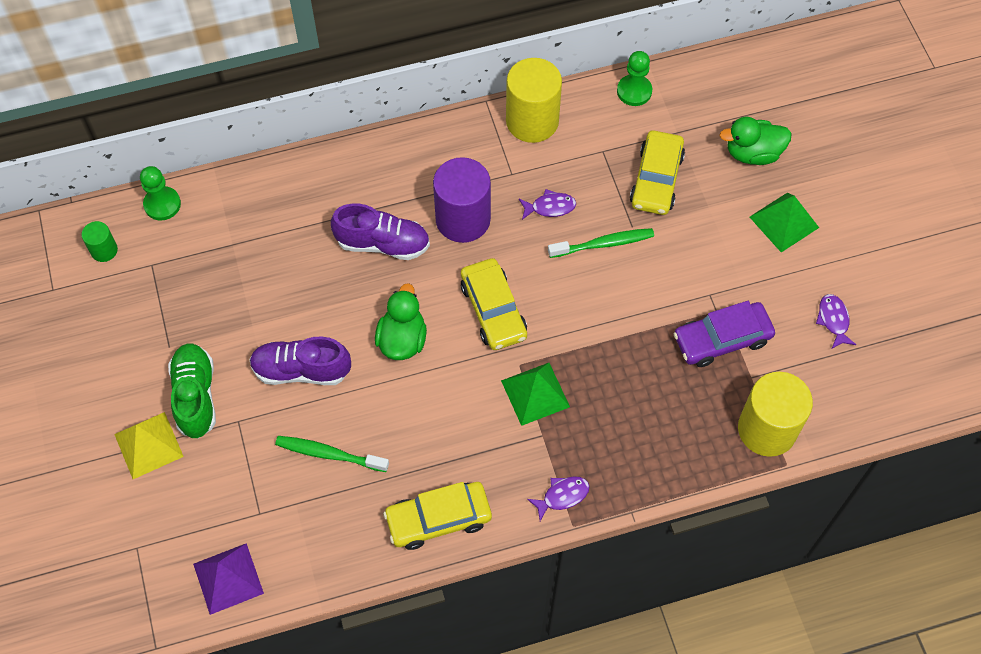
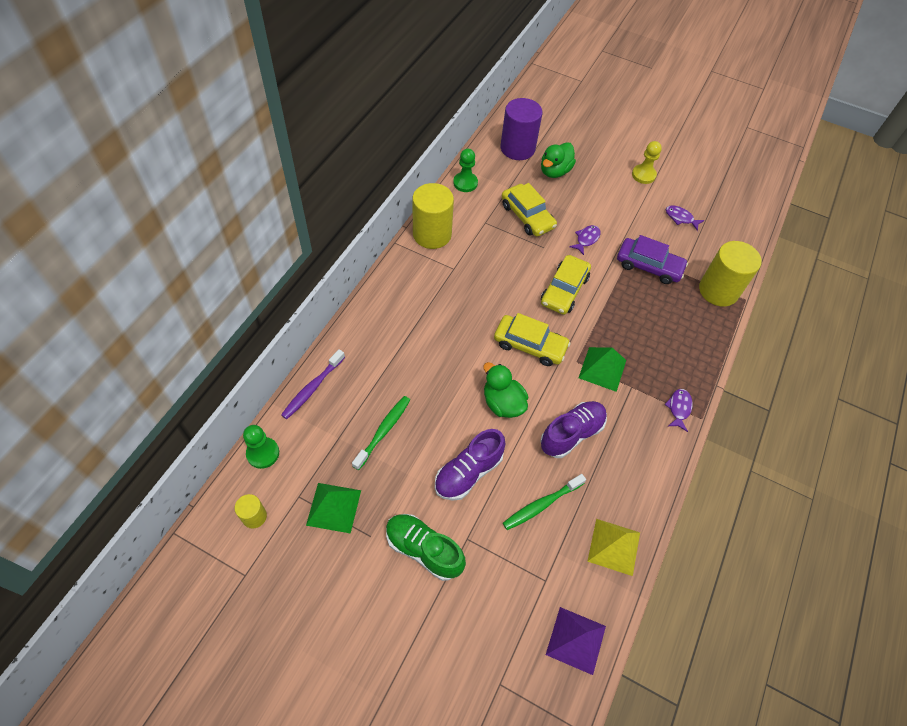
camera: 50 degrees left, 5 degrees down
(104, 250) = (254, 516): green cylinder -> yellow cylinder
(149, 445) = (430, 610): yellow pyramid -> yellow pyramid (614, 546)
(258, 182) = (312, 388): none -> purple toothbrush
(383, 243) = (429, 361): purple shoe -> purple shoe (571, 434)
(438, 519) = (639, 481): yellow car -> yellow car (564, 290)
(463, 219) = (457, 312): purple cylinder -> purple cylinder (517, 148)
(550, 207) = (493, 269): purple fish -> purple fish (586, 239)
(603, 244) = (541, 266): green toothbrush -> green toothbrush (383, 431)
(722, 339) = (648, 266): purple car -> purple car turned 90 degrees counterclockwise
(784, 222) = (606, 191): green pyramid -> green pyramid (334, 507)
(856, 238) = (643, 175): none -> yellow pawn

